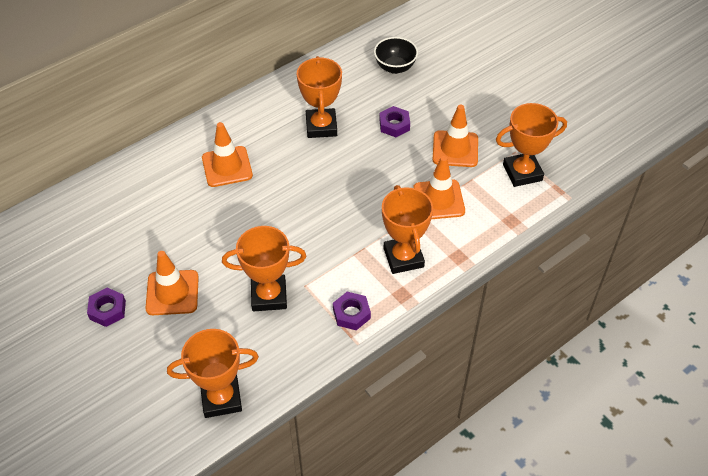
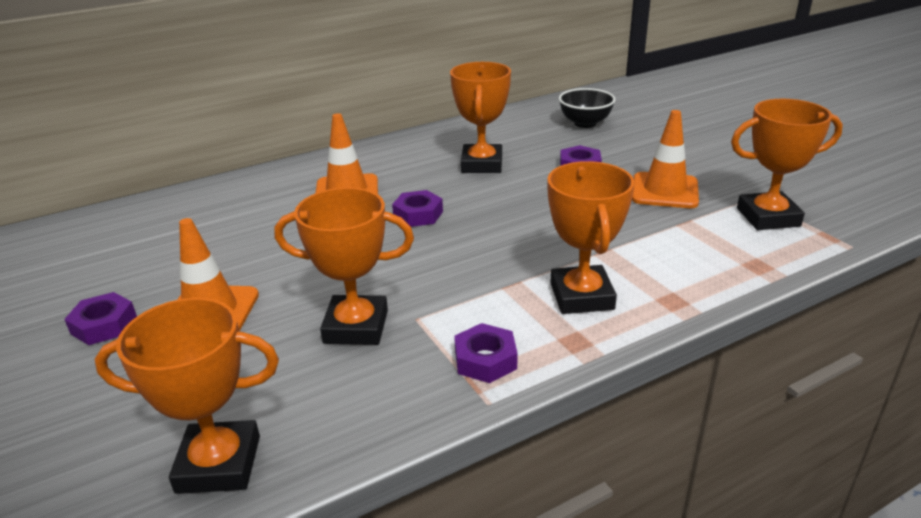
camera: 10 degrees right, 20 degrees down
(285, 188) = (418, 214): none -> purple nut
(438, 200) = (640, 237): orange traffic cone -> none

